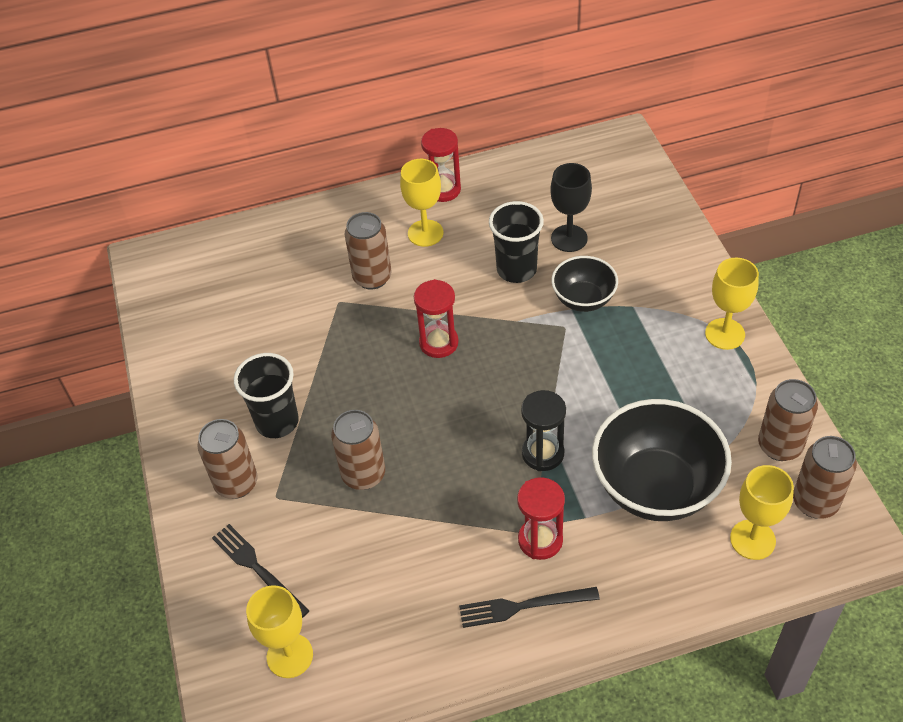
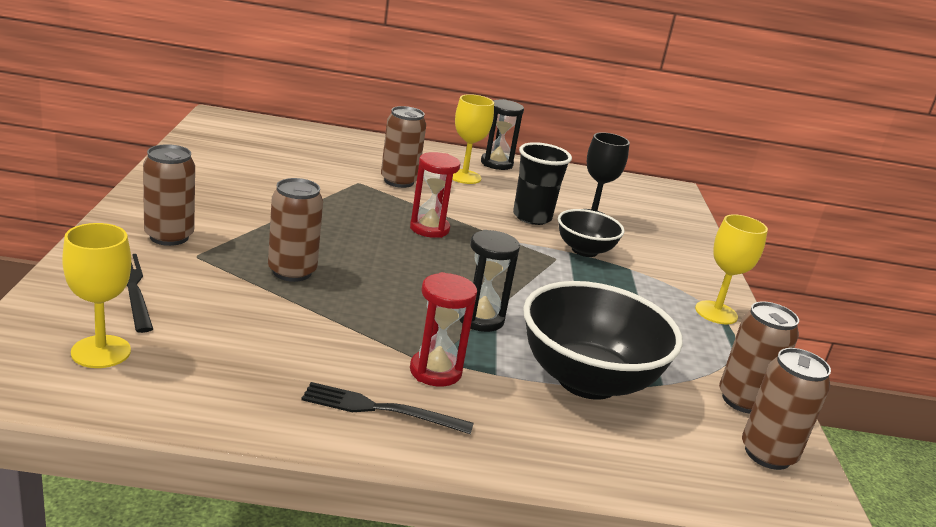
camera: 10 degrees right, 25 degrees down
(277, 422) = (242, 219): black cup -> none
(443, 190) = (496, 163): red hourglass -> black hourglass
(752, 539) = (678, 455): yellow goblet -> none

